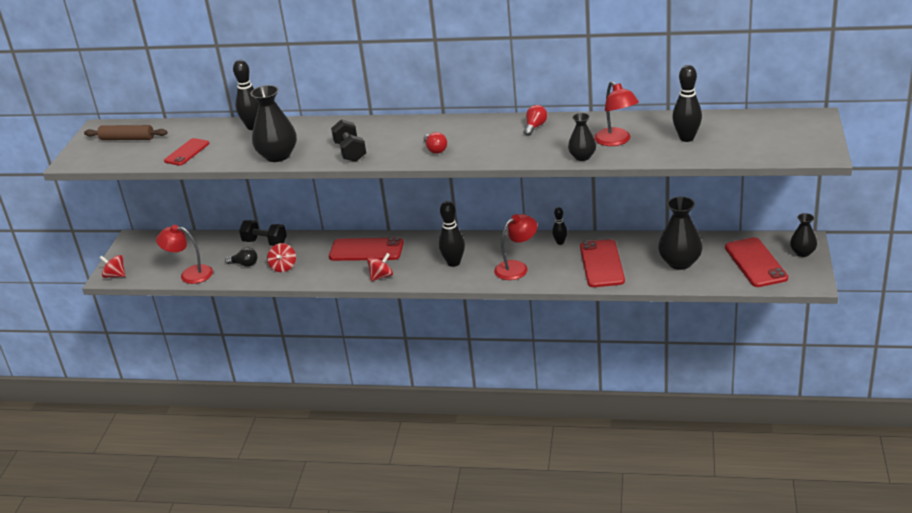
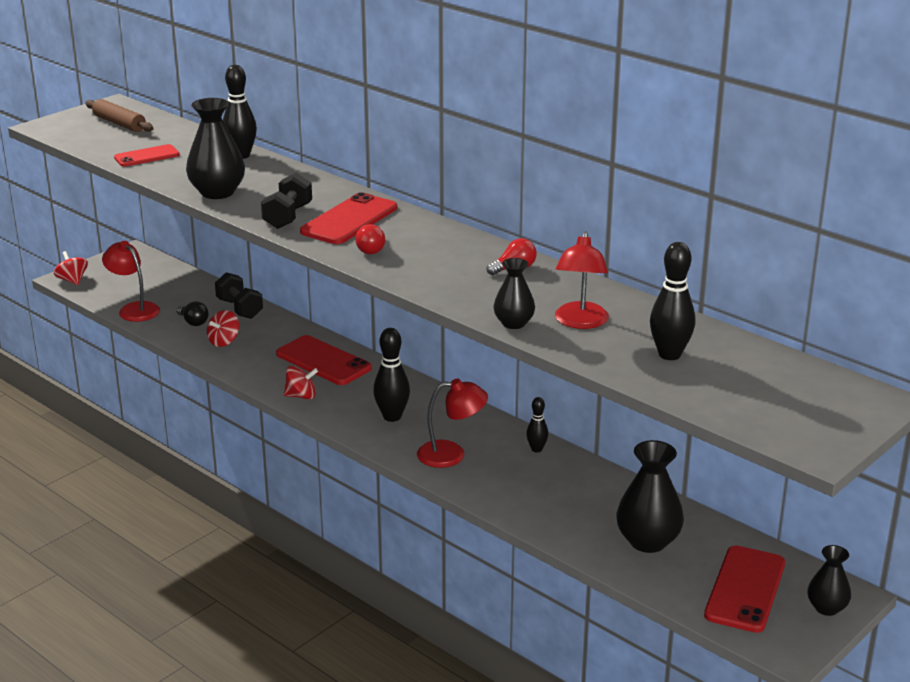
camera: 30 degrees right, 5 degrees down
(602, 264) = (552, 497): red phone -> red phone (349, 220)

